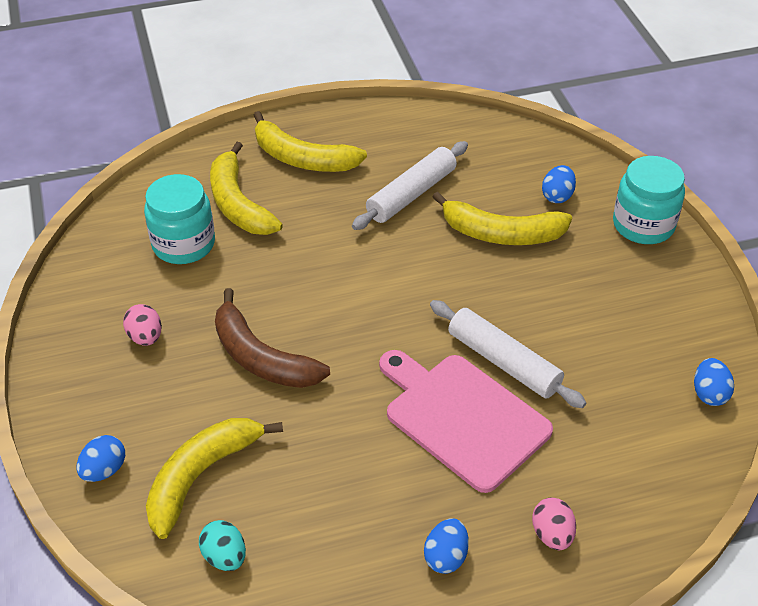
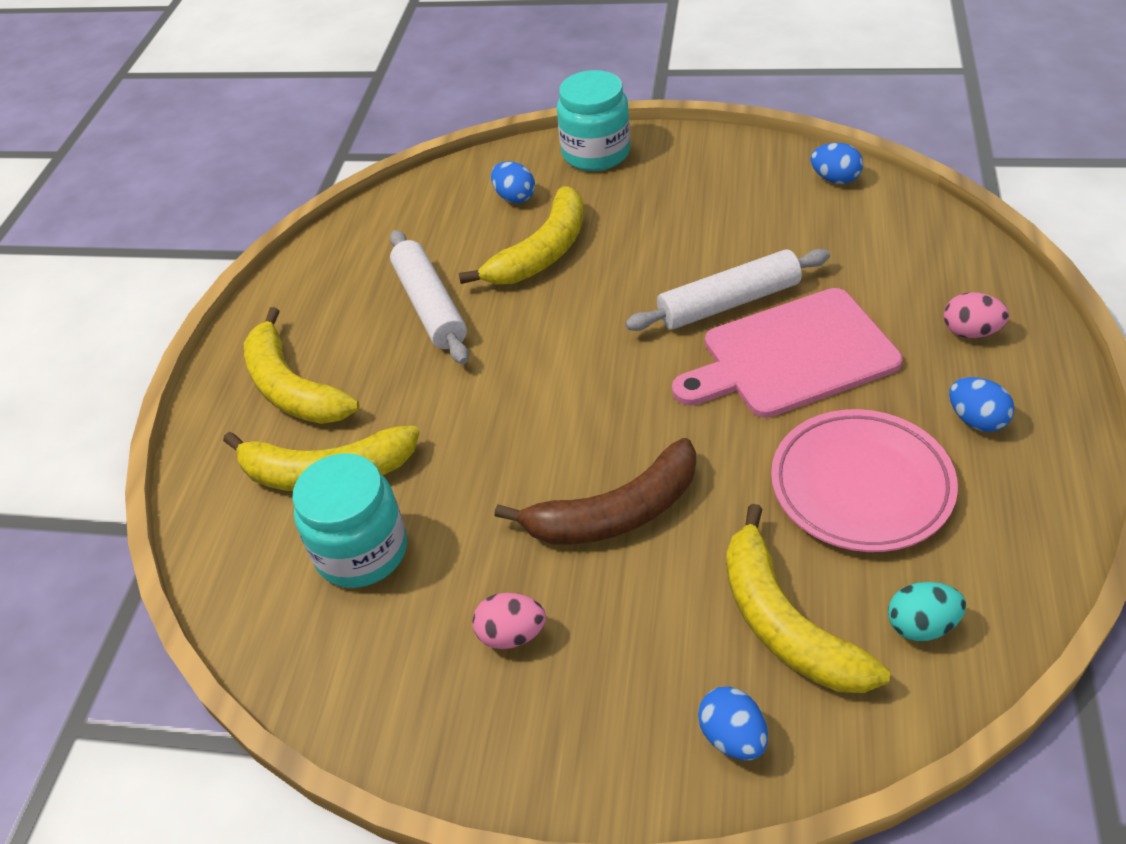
camera: 60 degrees left, 0 degrees up
(302, 158) = (292, 388): yellow banana -> yellow banana turned 90 degrees clockwise
(342, 493) = (861, 486): none -> pink plate

